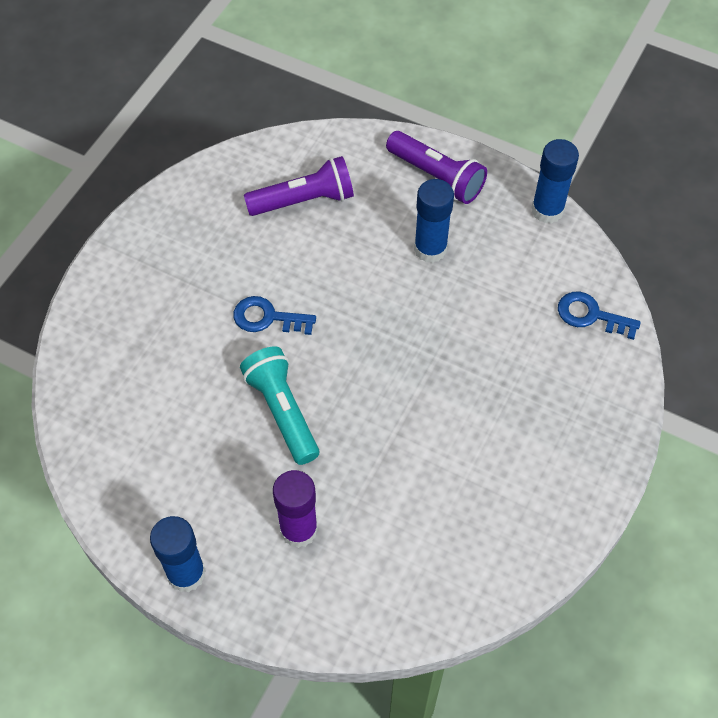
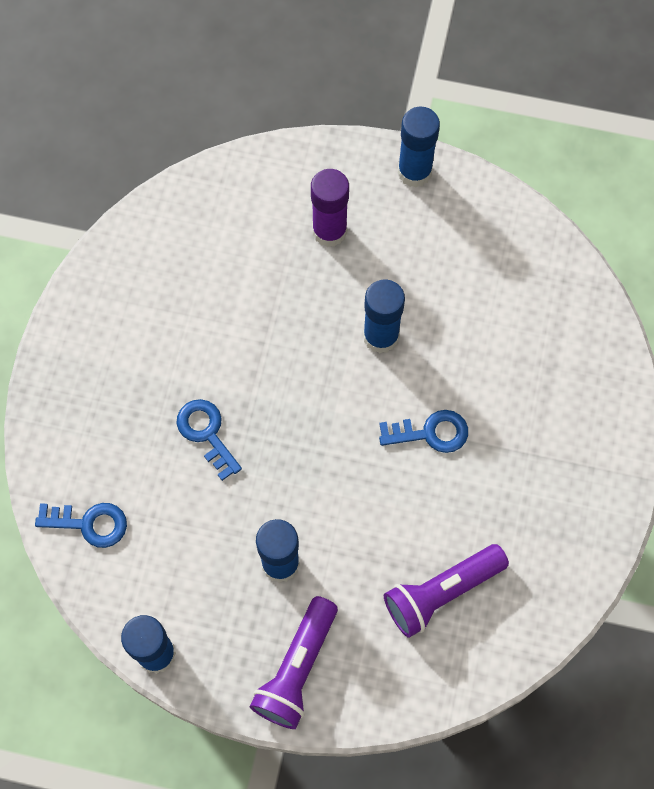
camera: 165 degrees right, 10 degrees up
(282, 411) = (381, 336): turquoise flashlight -> blue glue stick
(436, 177) = (296, 669): purple flashlight -> purple flashlight turned 90 degrees counterclockwise
(471, 364) = (206, 433): none -> blue key

